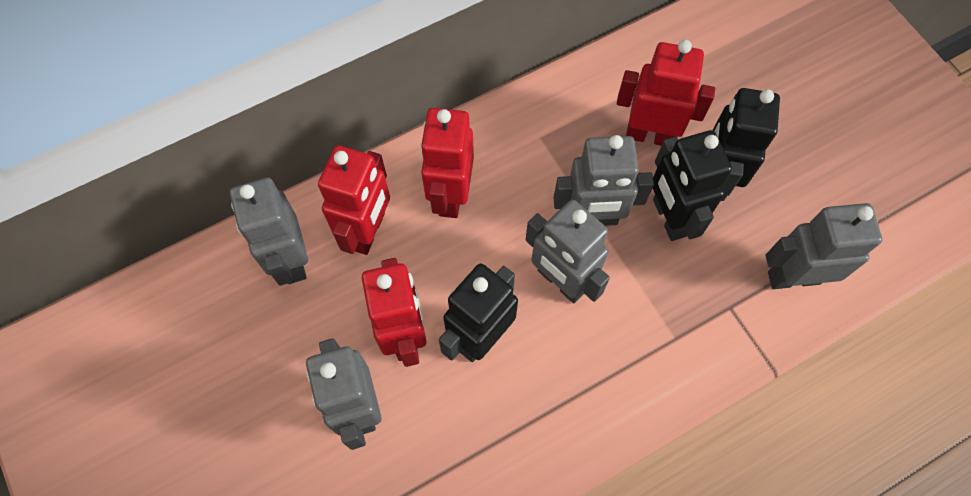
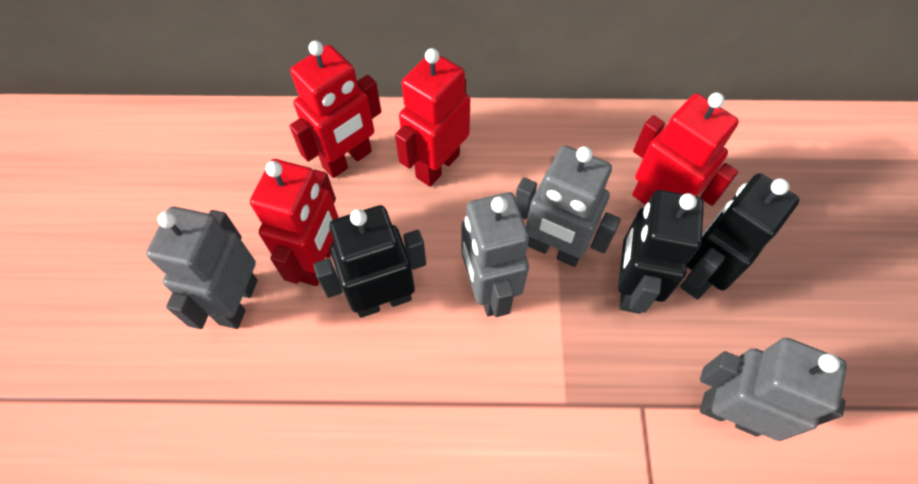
camera: 30 degrees right, 5 degrees down
(290, 260) = (269, 151): grey robot -> none

